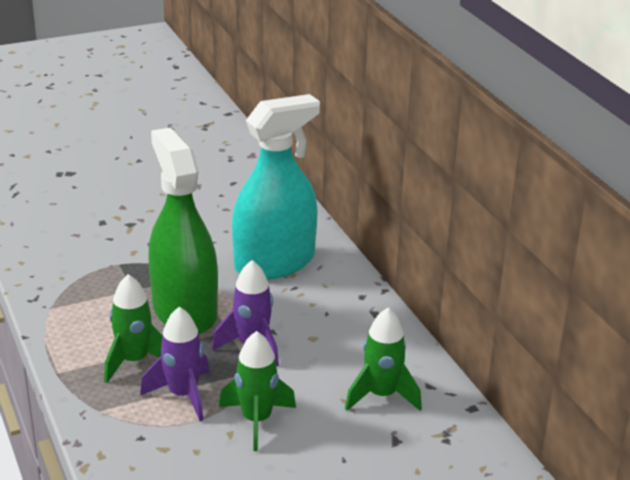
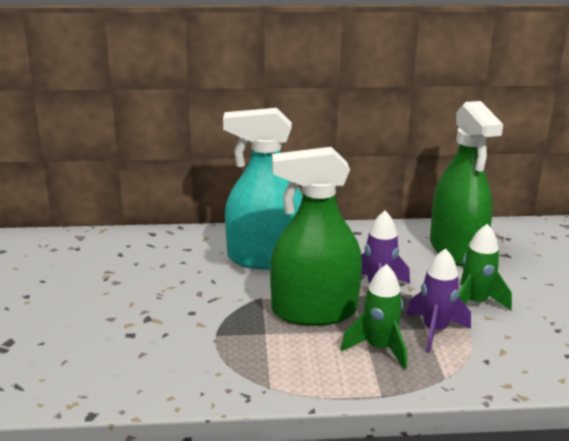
camera: 70 degrees left, 5 degrees down
(274, 263) = (265, 258): turquoise spray bottle -> turquoise spray bottle turned 75 degrees counterclockwise
(381, 395) = (456, 249): green rocket -> green spray bottle

